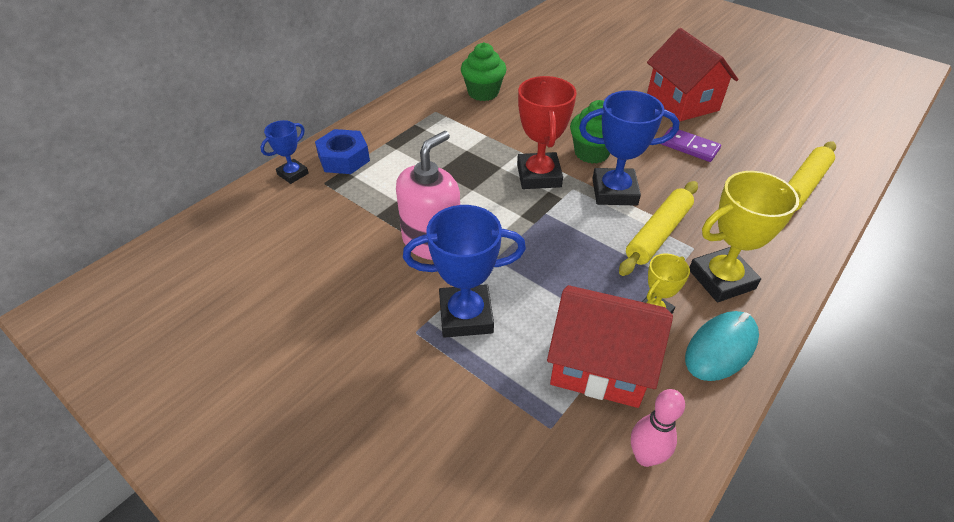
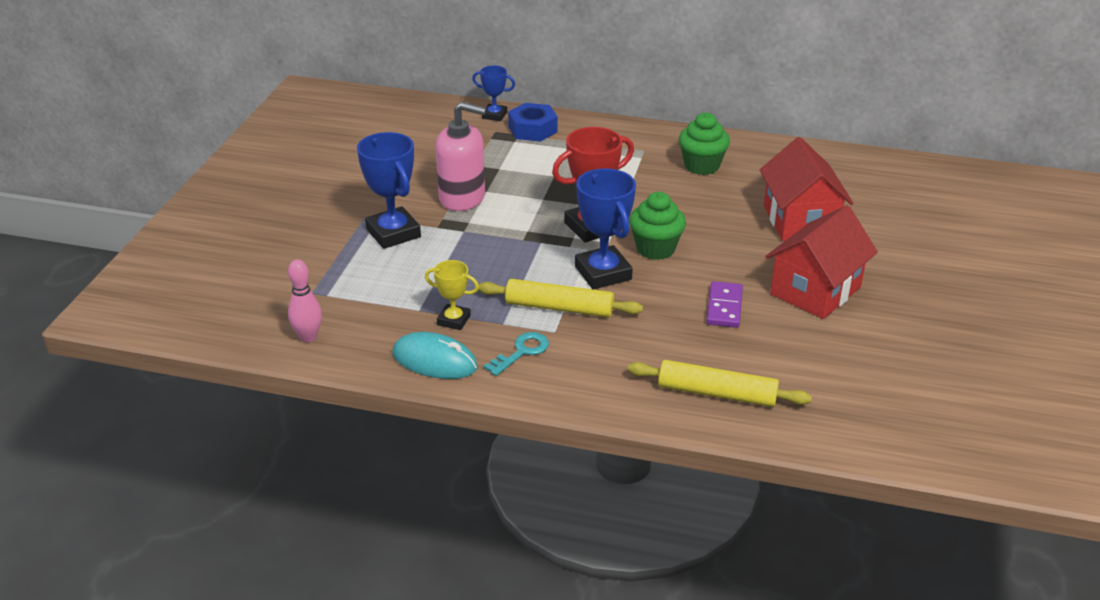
camera: 65 degrees right, 10 degrees down
(599, 365) = (381, 303): red house -> red house (800, 221)
(721, 279) = (521, 352): yellow trophy -> turquoise key

